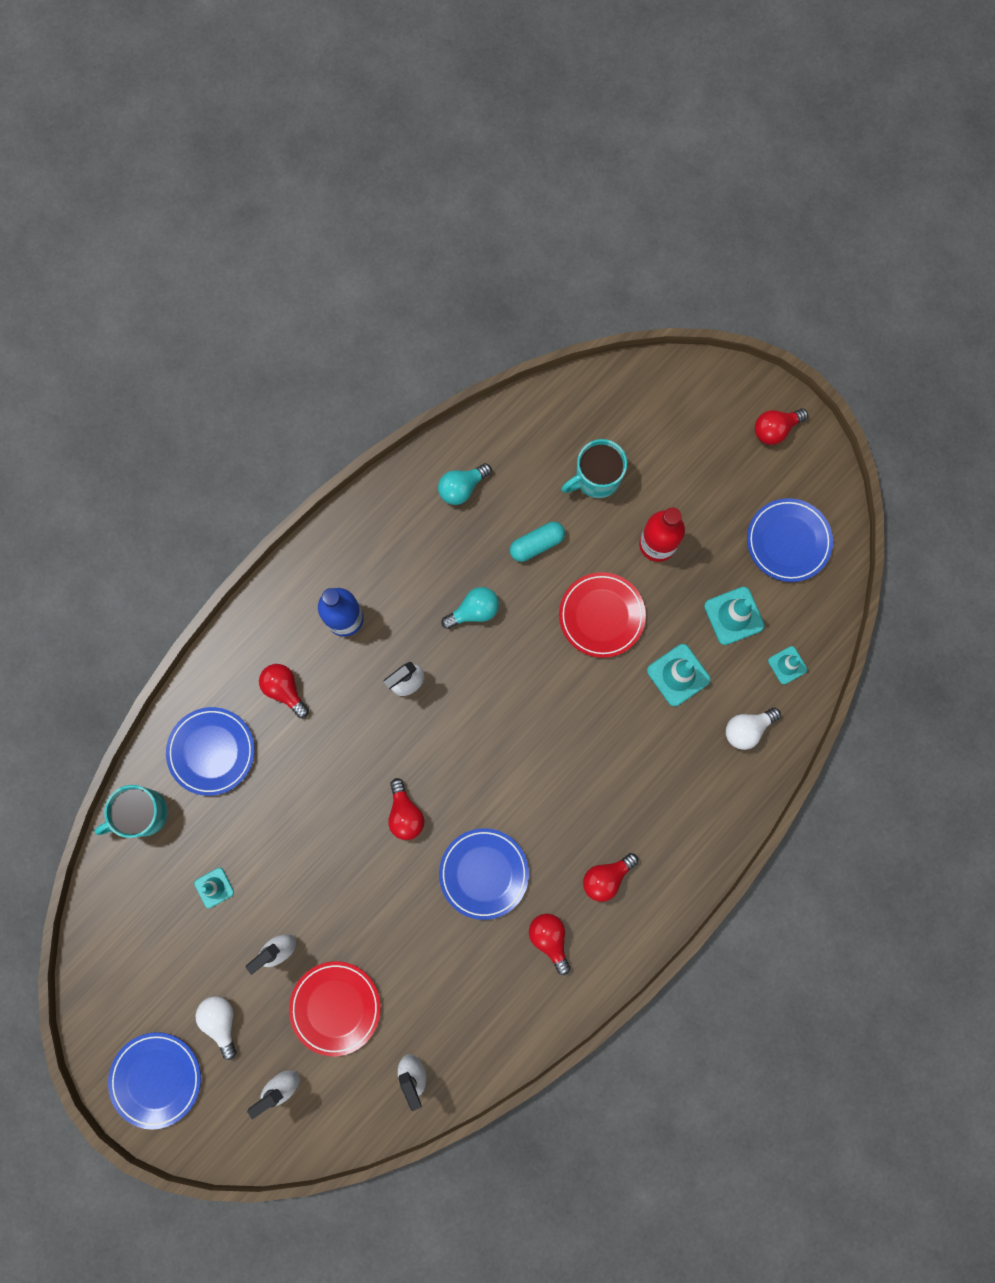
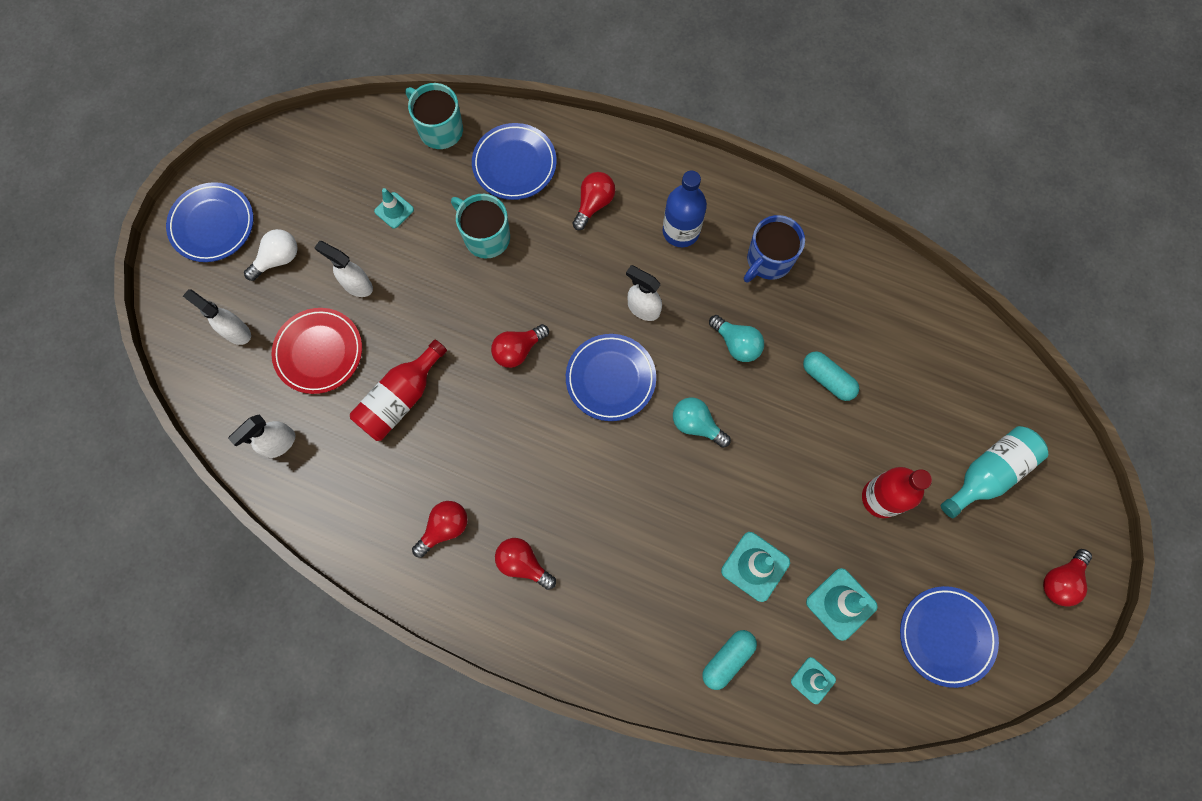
camera: 70 degrees right, 5 degrees down
(405, 550) = (768, 260): none -> blue mug
(412, 941) = (400, 398): none -> red bottle
(462, 488) = (851, 290): turquoise light bulb -> turquoise light bulb (696, 424)
(484, 873) = (486, 442): blue plate -> blue plate (610, 379)
(596, 478) = (921, 413): turquoise mug -> turquoise mug (486, 237)
(601, 616) = (783, 467): red plate -> none
(668, 446) = (988, 473): none -> turquoise bottle
(747, 729) = (727, 659): white light bulb -> turquoise capsule
(775, 429) = (1060, 580): red light bulb -> red light bulb turned 90 degrees counterclockwise

